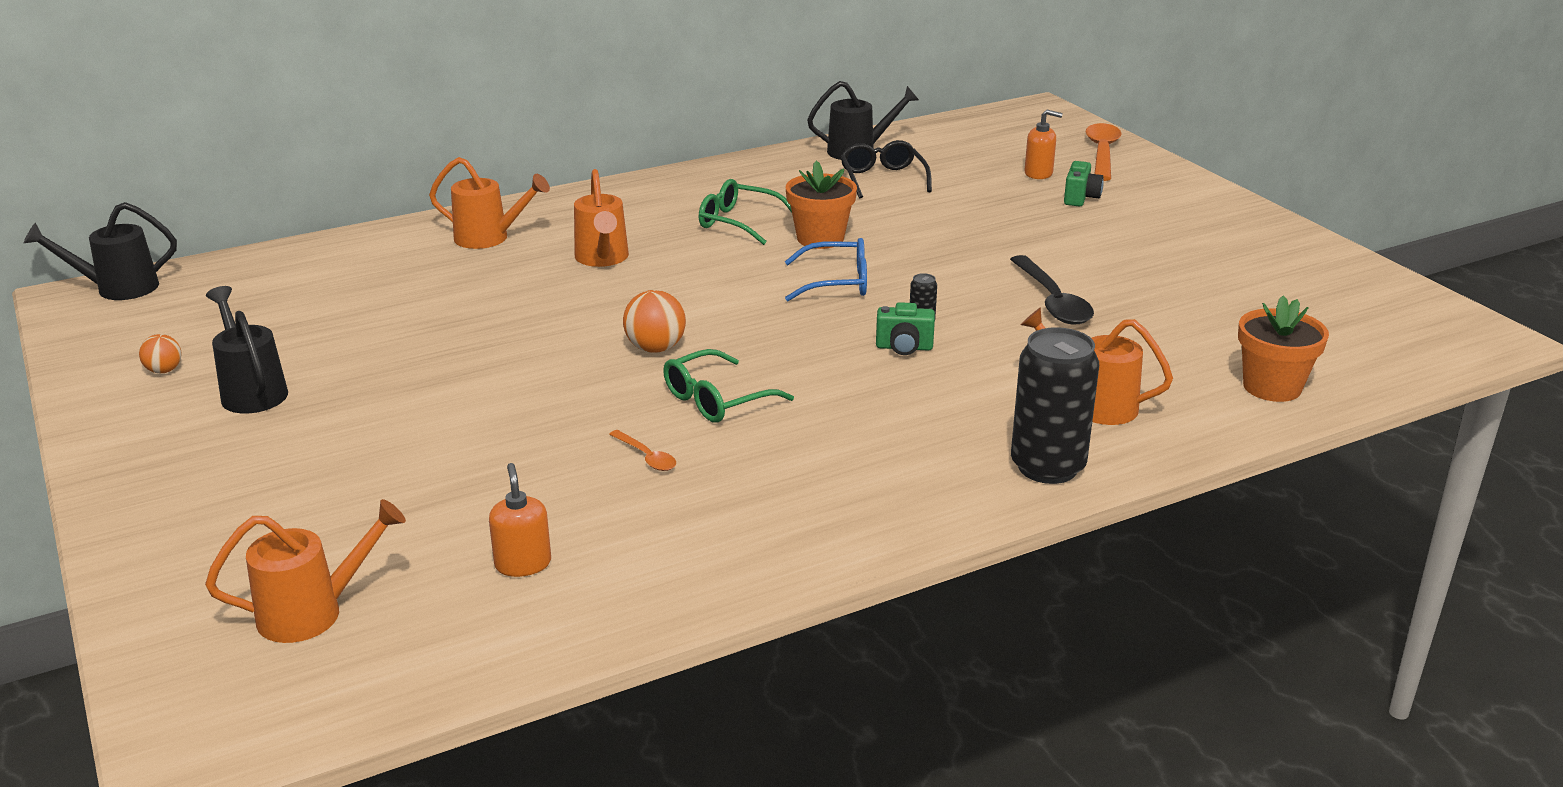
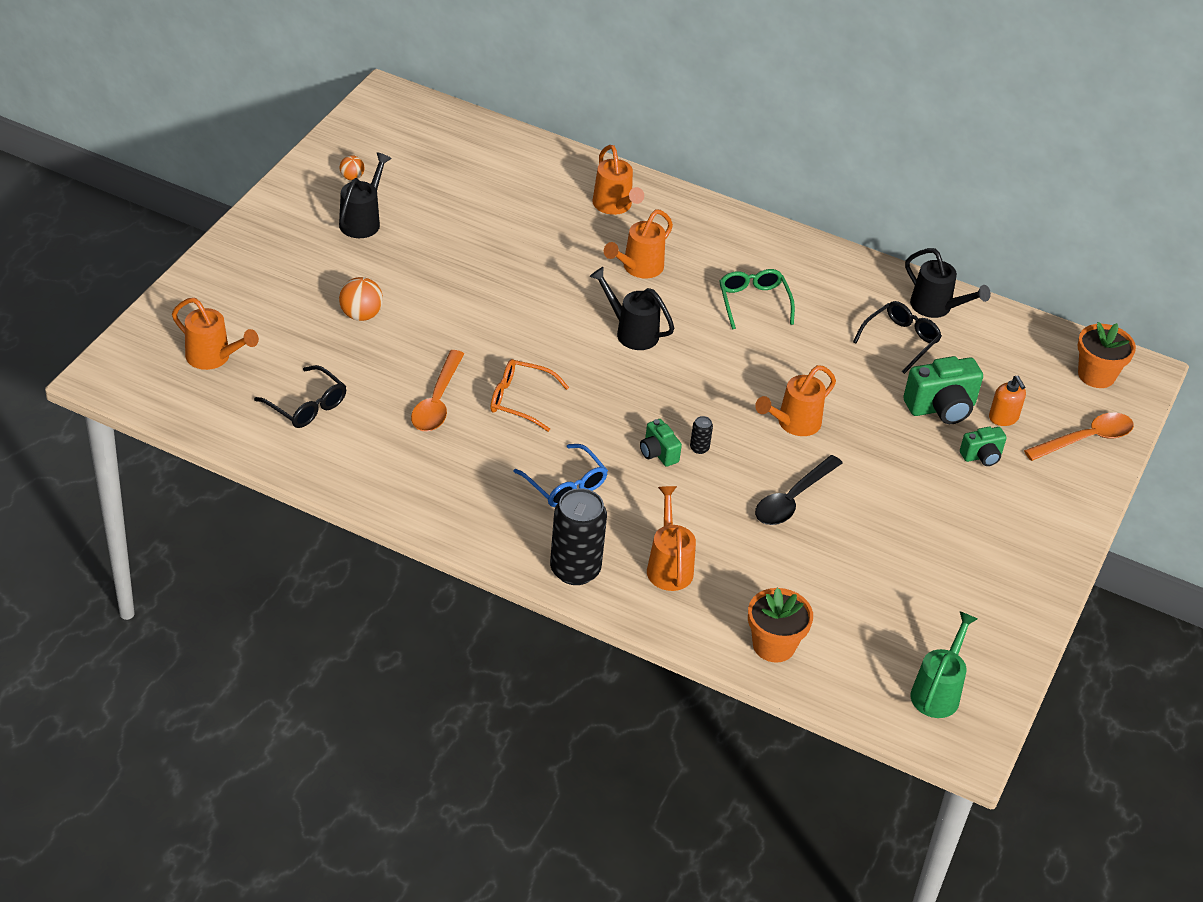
camera: 50 degrees right, 15 degrees up
(118, 288) = (411, 104): black watering can -> black watering can (632, 332)
(523, 564) = (306, 406): orange soap dispenser -> black glasses
(647, 457) = (437, 401): orange spoon -> orange spoon, size x1.98
(655, 348) = (552, 347): orange ball -> orange ball (361, 315)
(717, 400) = (520, 400): green glasses -> orange glasses
(820, 238) = (770, 351): orange flower pot -> orange flower pot (1096, 375)
(837, 282) = (714, 387): blue glasses -> blue glasses (565, 485)
(940, 263) = (794, 423): none -> orange watering can
(996, 193) = (941, 408): none -> green camera
(1400, 325) = (938, 692): none -> green watering can

